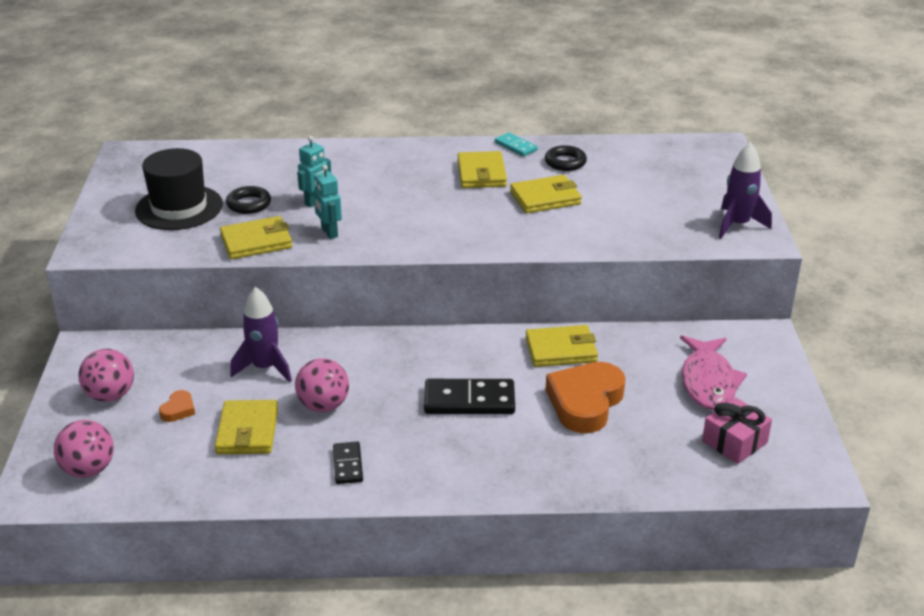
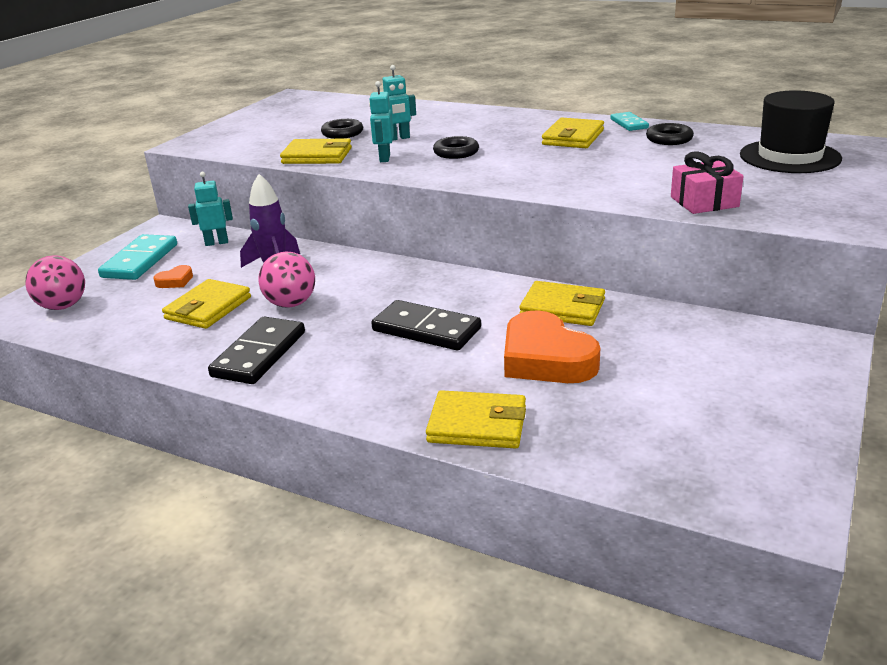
camera: 30 degrees right, 5 degrees down
(110, 395) = (140, 261): pink ball -> turquoise domino
(172, 353) = (216, 243): none -> turquoise robot
(179, 207) = (286, 129): black hat -> black hat (789, 157)
(348, 465) = (259, 354): black domino -> black domino, size x1.76
(391, 212) = (456, 152): none -> black ring
(545, 198) = (619, 161): yellow wallet -> yellow wallet (477, 424)
(585, 402) = (546, 358): orange heart -> orange heart turned 90 degrees counterclockwise
(708, 382) = (711, 372): pink fish -> none
(734, 442) = (695, 440): pink gift -> pink gift (704, 202)
(737, 225) = (828, 208): purple rocket -> none

